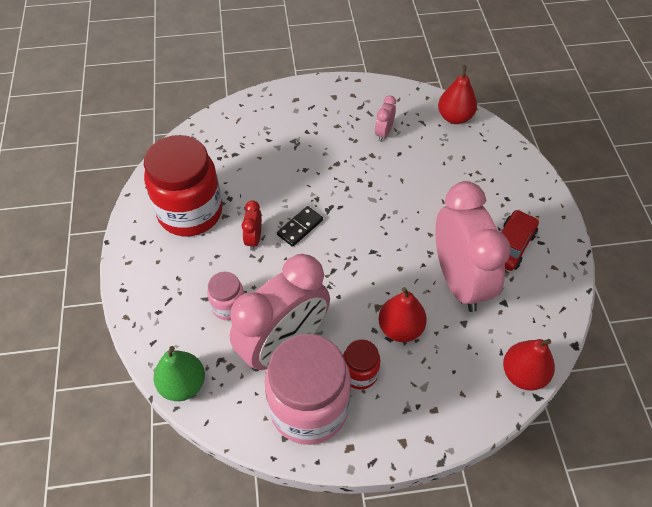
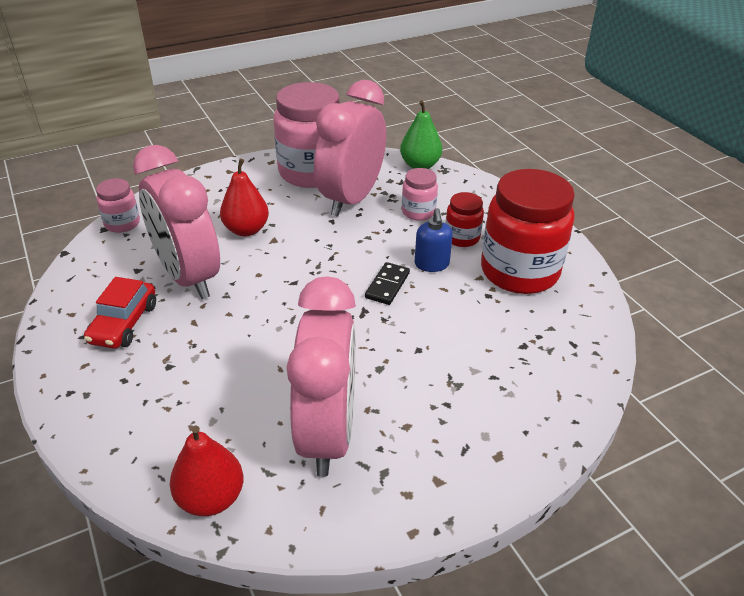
camera: 160 degrees right, 15 degrees down
(254, 239) = (431, 264): red clock -> blue soap dispenser
(360, 373) = (276, 197): red jar -> red jar (462, 238)
(383, 133) = (327, 433): pink clock -> pink clock, size x2.45
(523, 374) = (122, 224): red pear -> pink jar

